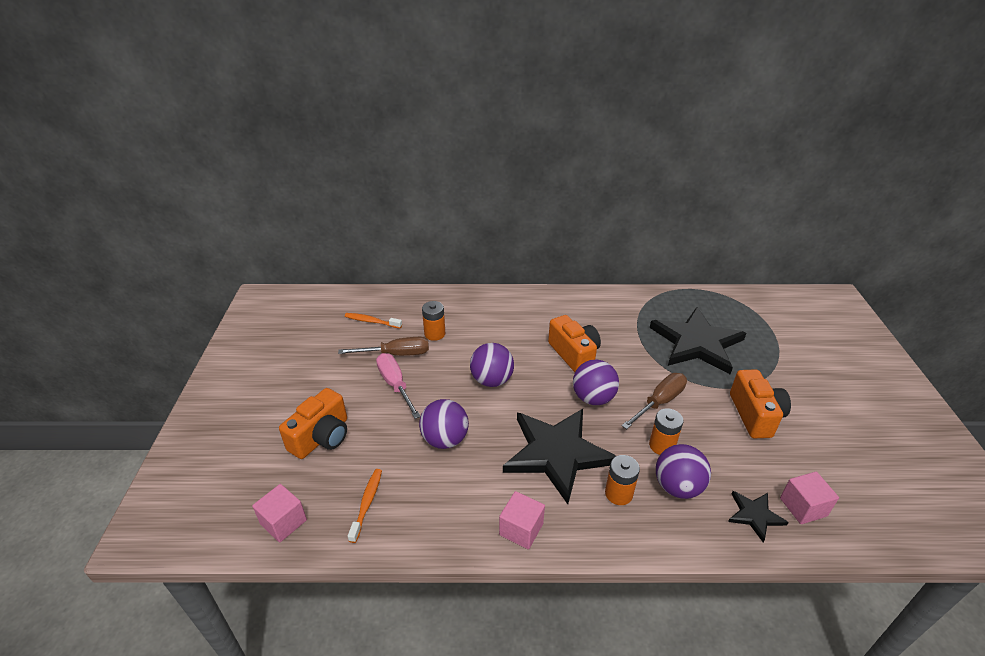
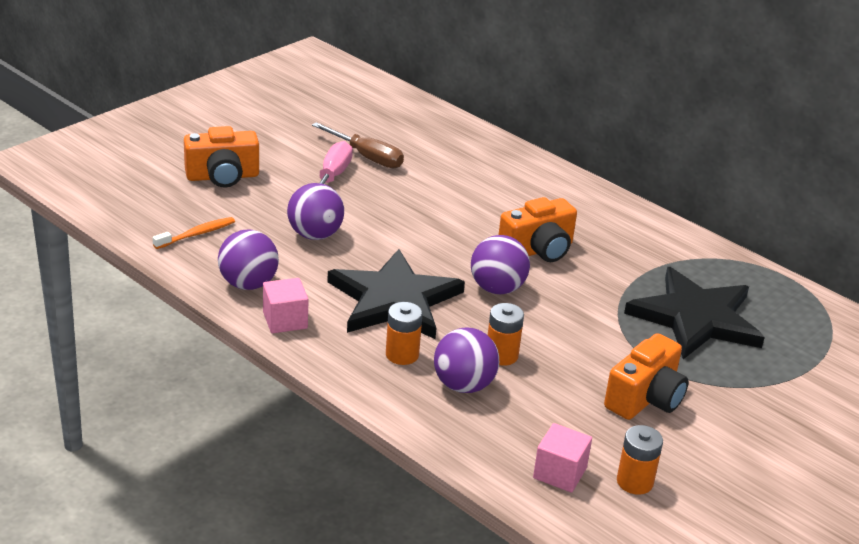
camera: 40 degrees right, 5 degrees down
(283, 522) = (127, 208): pink cube -> none
(371, 321) = (383, 122): orange toothbrush -> none
(434, 334) = (426, 161): orange battery -> orange battery (634, 482)
(492, 380) = (422, 222): purple ball -> purple ball (248, 284)
(574, 354) = (538, 250): orange camera -> orange camera turned 45 degrees clockwise
(659, 402) = (560, 330): brown screwdriver -> none
(755, 515) = (500, 445): black star -> none

